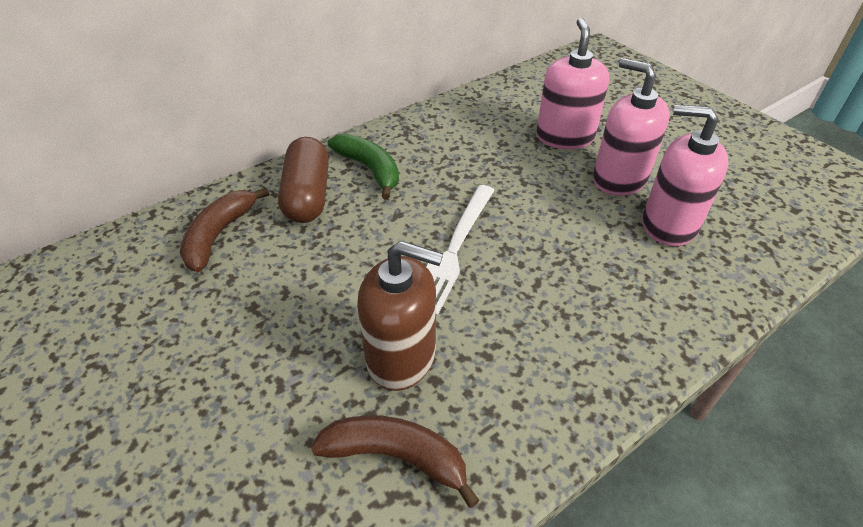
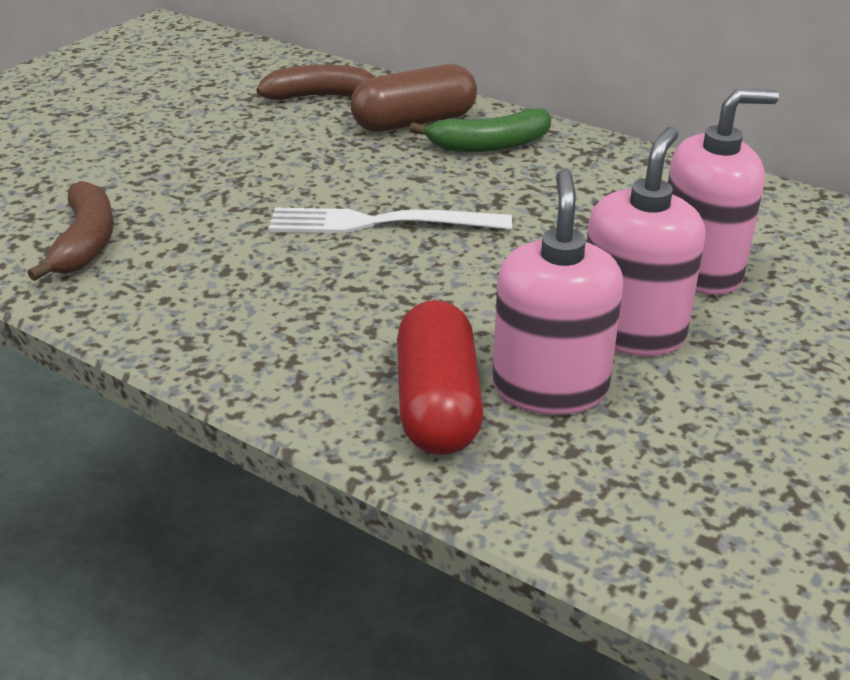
camera: 70 degrees right, 10 degrees down
(370, 169) = (489, 145): green banana -> green banana turned 45 degrees clockwise
(401, 357) = (203, 222): brown soap dispenser -> none
(680, 275) = (437, 404): none -> red capsule

